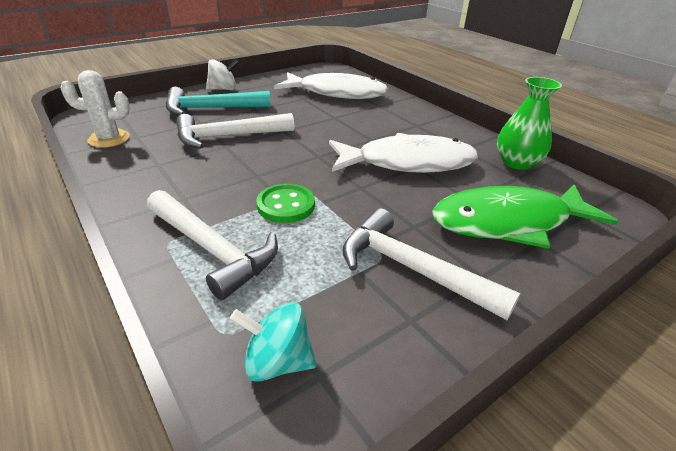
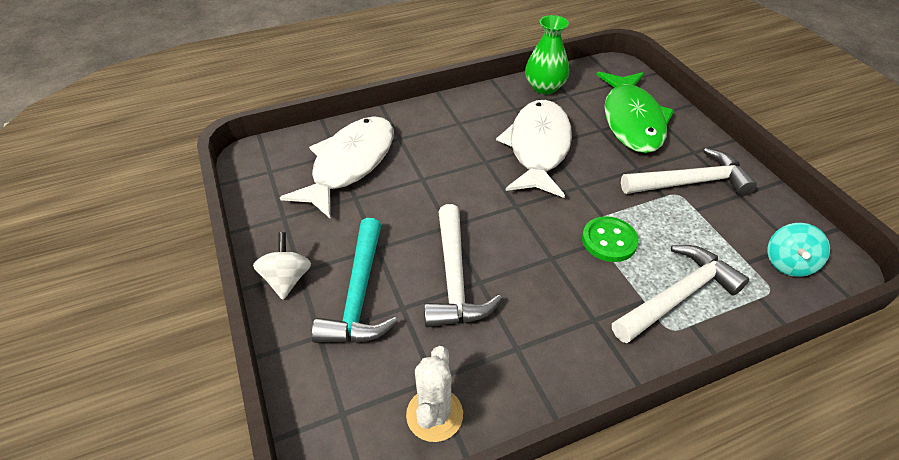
camera: 75 degrees left, 10 degrees up
(411, 269) = (690, 182): white hammer -> white hammer turned 150 degrees counterclockwise

